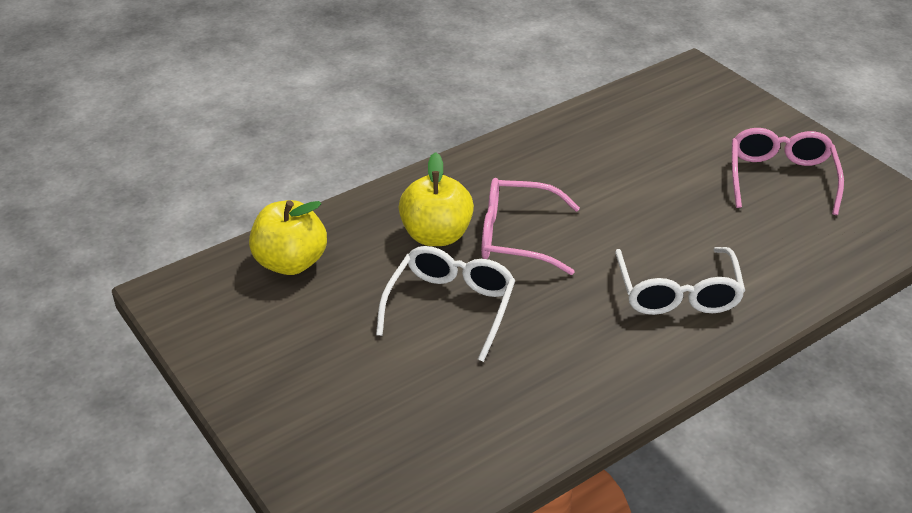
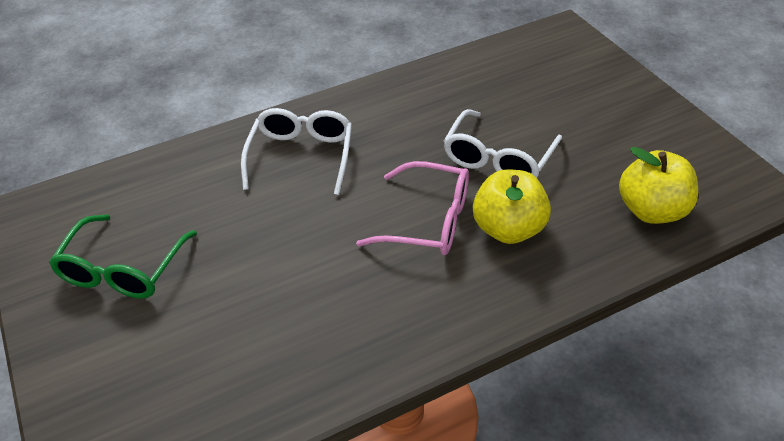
camera: 170 degrees left, 5 degrees up
(780, 178) = (123, 270): pink glasses -> green glasses

